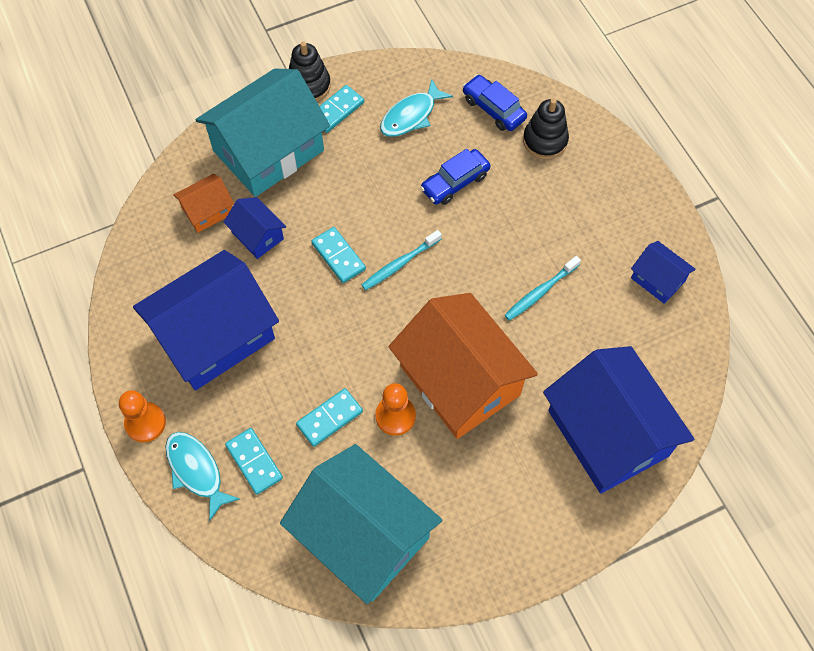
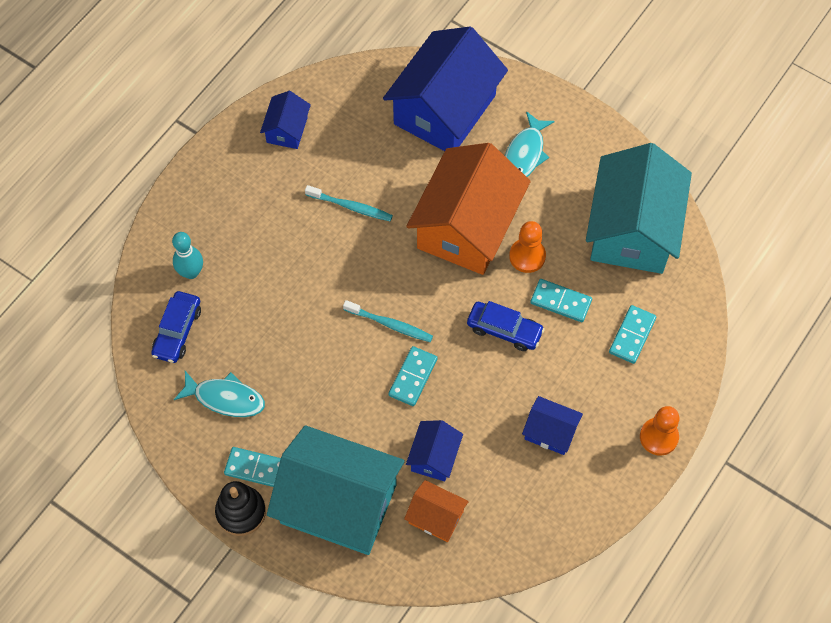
camera: 120 degrees left, 0 degrees up
(196, 471) = (668, 373): turquoise fish -> turquoise fish (525, 154)
(215, 336) = (550, 432): blue house -> blue house, size x0.46
(455, 182) = (279, 323): blue car -> blue car (504, 330)
(545, 141) = (191, 272): black stacking toy -> turquoise bowling pin

